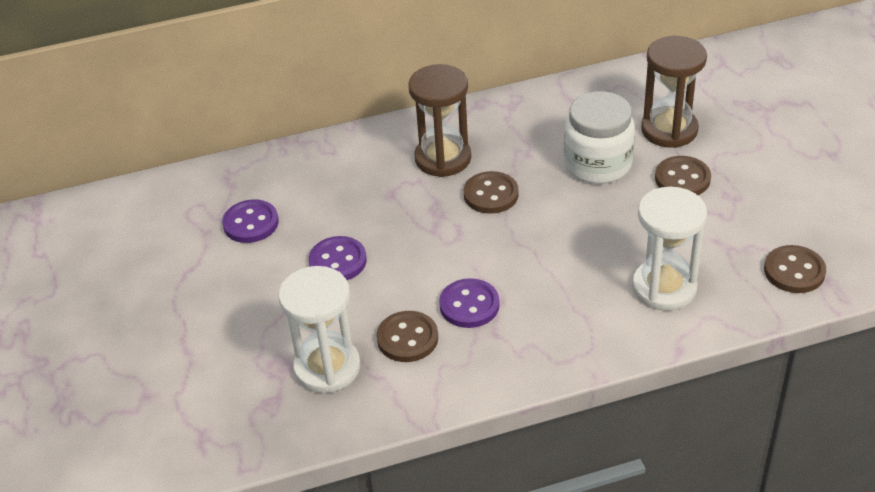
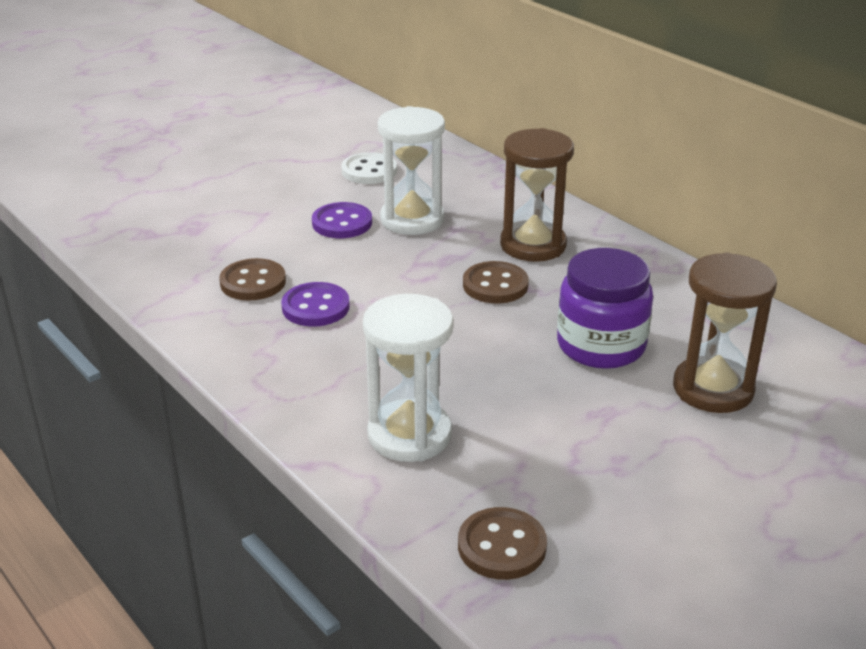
camera: 65 degrees right, 10 degrees down
(251, 223) = (369, 171): purple button -> white button
(327, 367) = (198, 250): white hourglass -> white hourglass (412, 219)
(597, 164) = (601, 345): white jar -> purple jar
(682, 179) = (623, 416): brown button -> none

